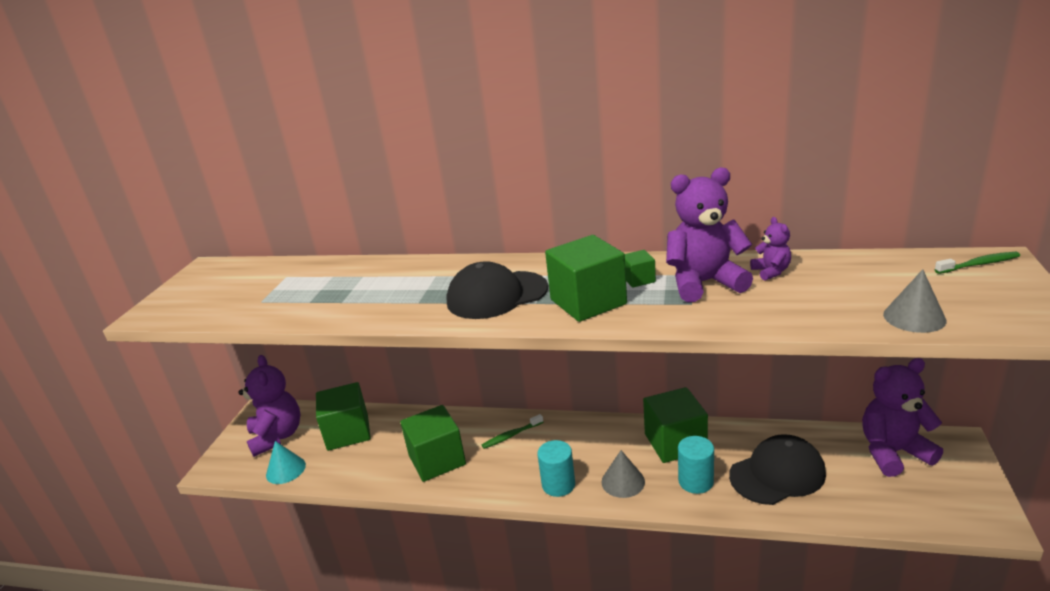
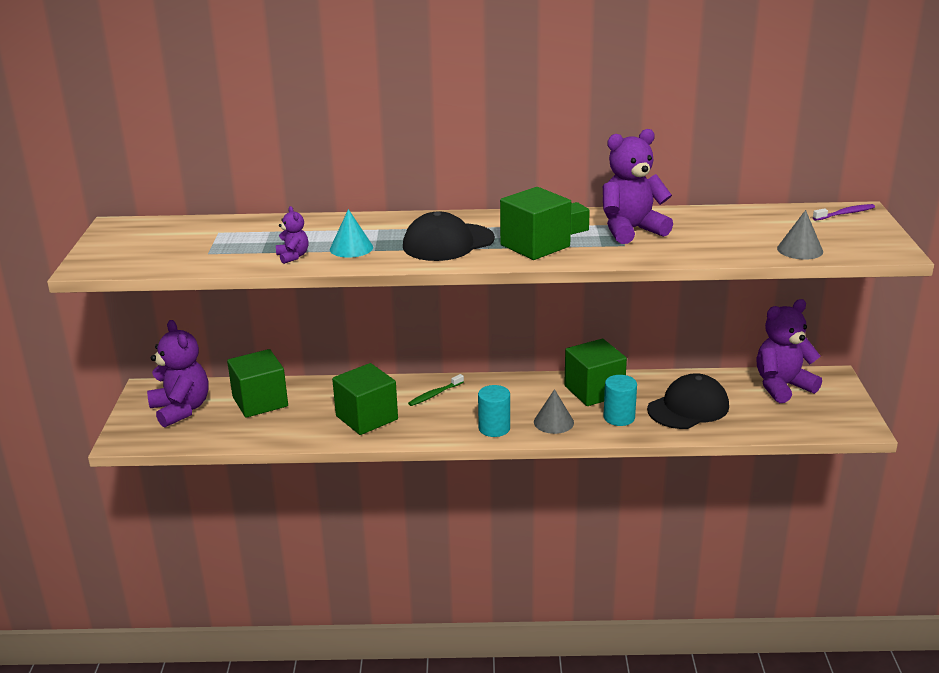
camera: 15 degrees left, 0 degrees up
(285, 470) = (207, 436): turquoise cone -> turquoise cone (351, 248)
(771, 272) = (684, 221): purple teddy bear -> purple teddy bear (293, 256)
(979, 264) = (845, 214): green toothbrush -> purple toothbrush

